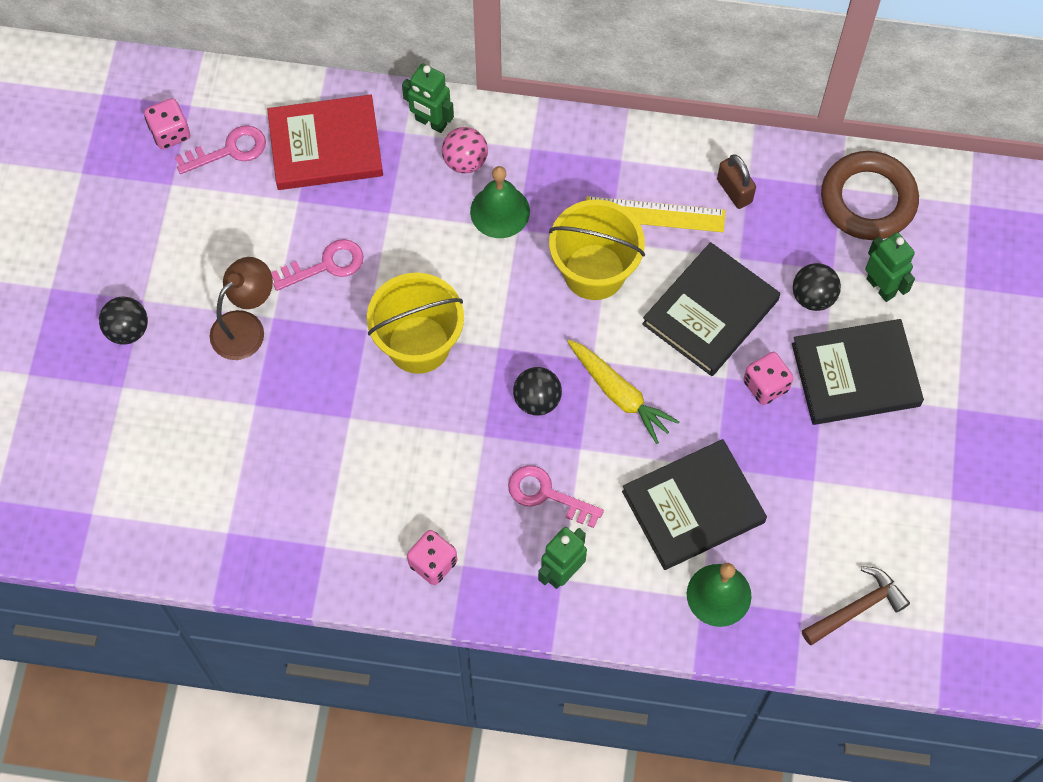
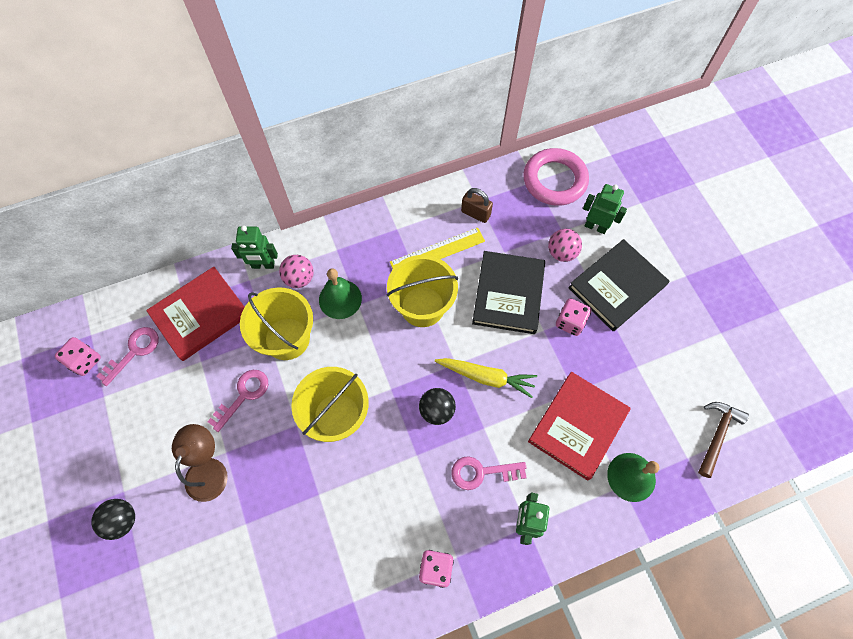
camera: 30 degrees left, 0 degrees up
(410, 226) = (287, 338): none -> yellow bucket
(693, 507) = (578, 426): black book -> red book
(813, 297) = (561, 253): black ball -> pink ball
(868, 200) = (554, 180): brown ring -> pink ring

